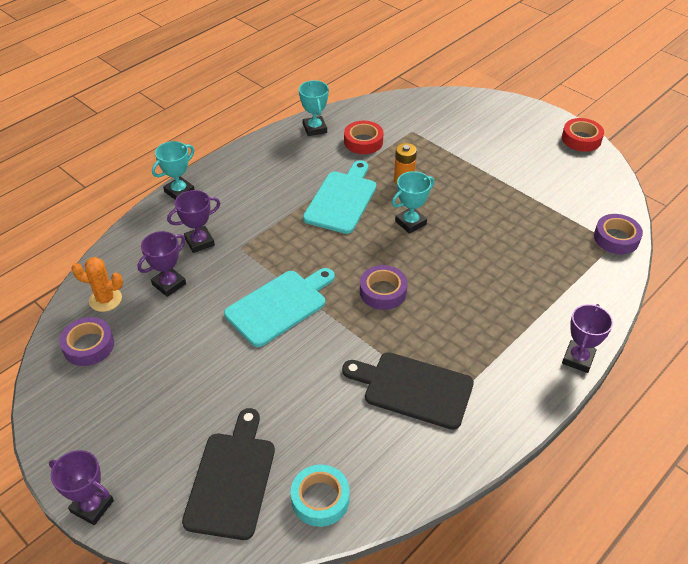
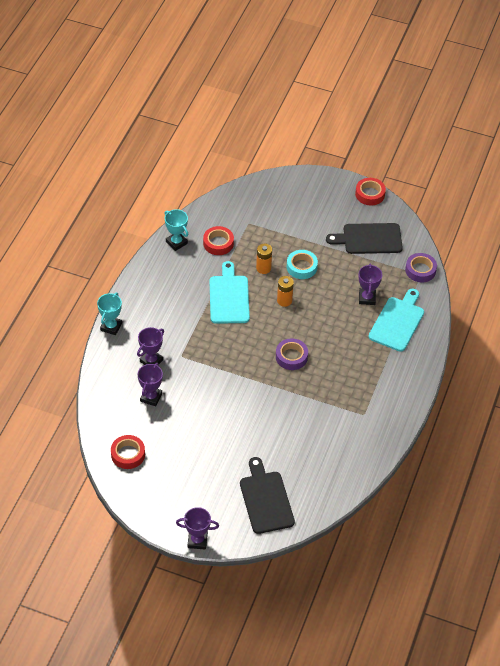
camera: 25 degrees left, 5 degrees up
(88, 345) = (128, 454): purple tape -> red tape
(105, 299) = (116, 421): orange cactus -> none
(279, 306) = (231, 388): turquoise cutting board -> turquoise cutting board (397, 322)
(320, 499) = (320, 492): turquoise tape -> turquoise tape (301, 267)
(410, 223) = (284, 300): turquoise trophy -> orange battery
(413, 389) = (340, 413): black cutting board -> black cutting board (369, 239)
(578, 359) = (426, 362): purple trophy -> purple trophy (367, 298)

